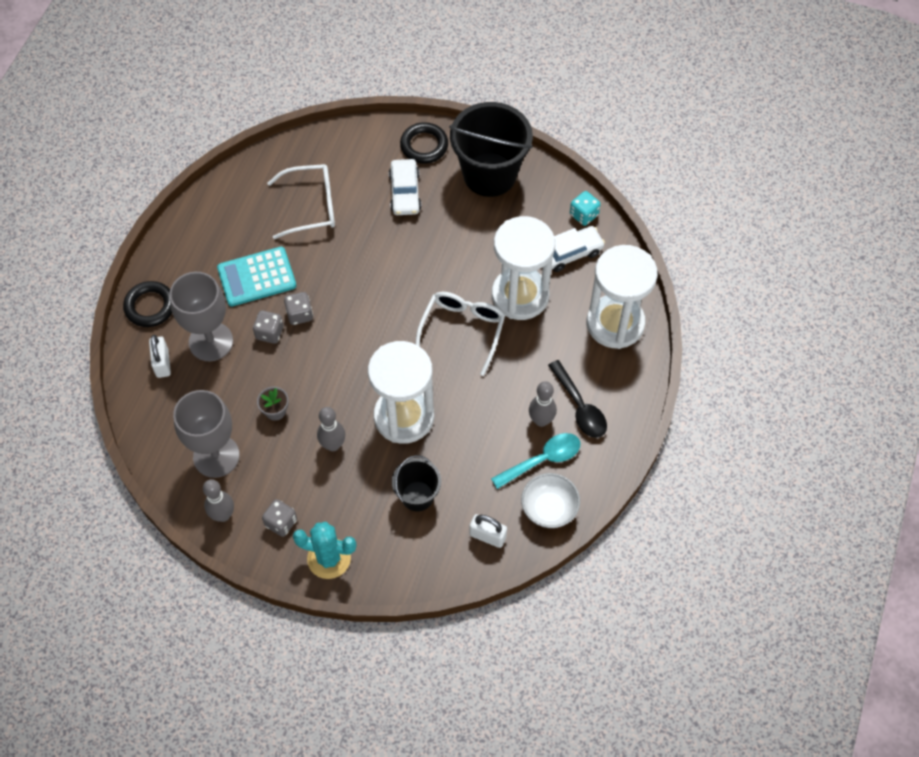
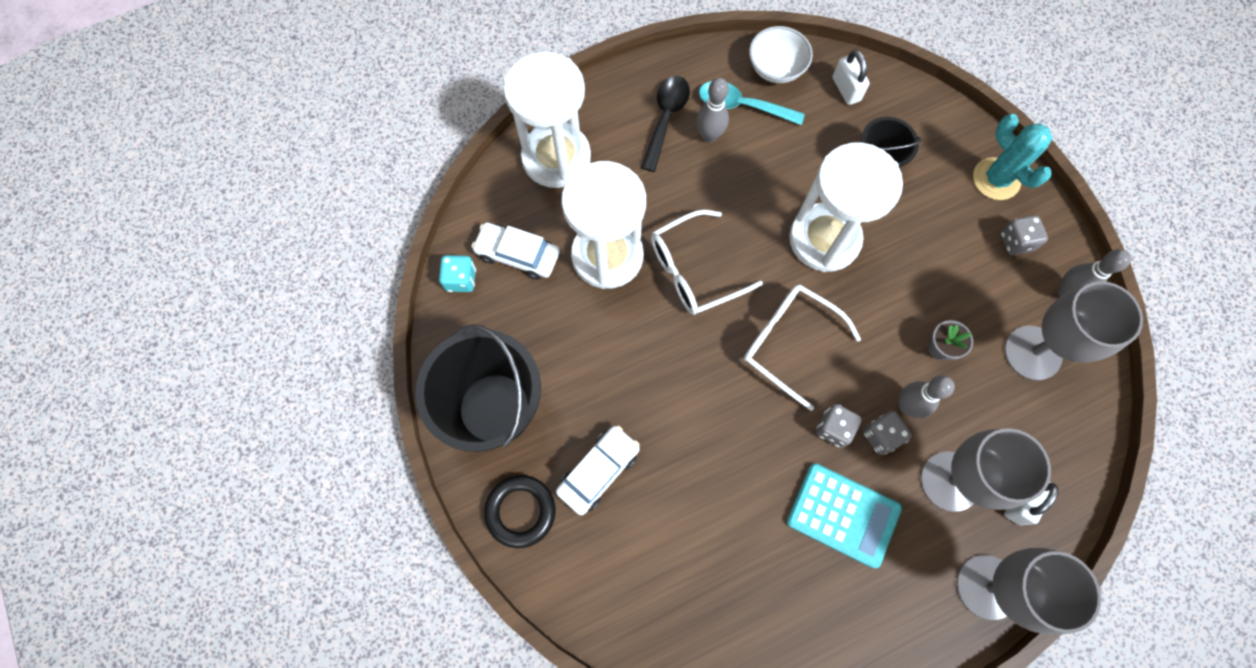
camera: 135 degrees left, 10 degrees up
(150, 306) = (987, 587): black ring -> grey goblet
(311, 206) = (710, 550): white glasses -> white glasses (789, 343)
(333, 445) = (912, 269): grey bowling pin -> grey bowling pin (907, 406)

